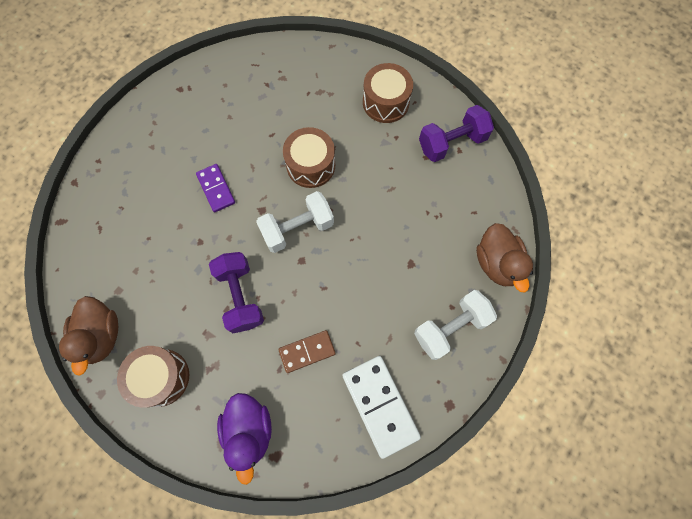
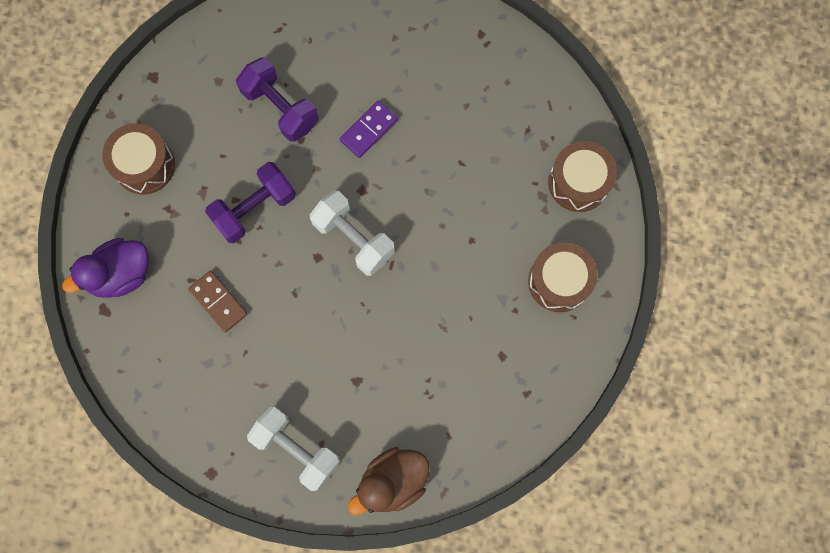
camera: 70 degrees right, 5 degrees up
(101, 335) = (167, 87): brown duck -> none
(311, 165) = (438, 223): brown drum -> brown drum (578, 182)
(380, 405) = (187, 398): white domino -> none
(452, 143) = (533, 381): purple dumbbell -> purple dumbbell (280, 108)

